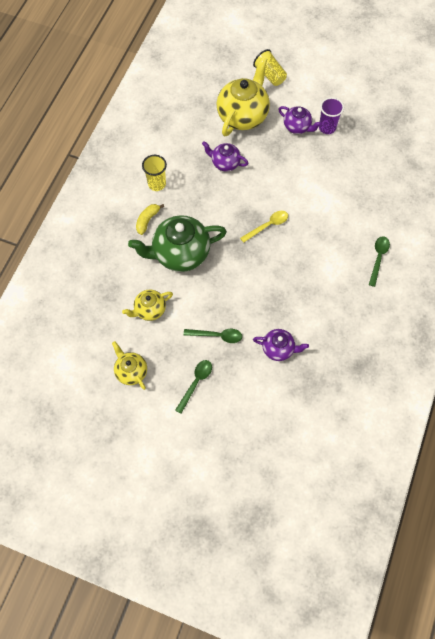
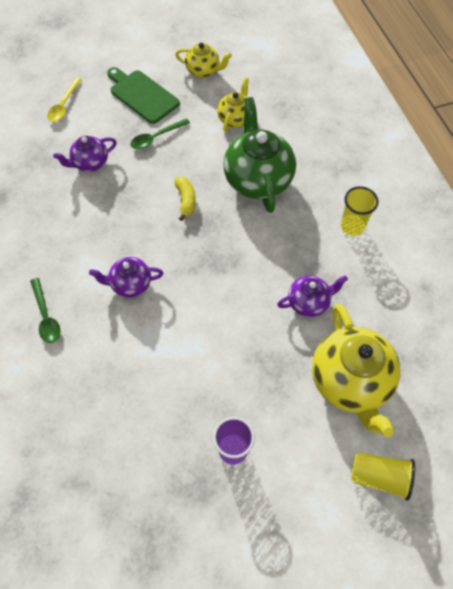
camera: 140 degrees right, 5 degrees down
(147, 220) = (320, 186): yellow banana -> yellow banana (186, 200)
(180, 253) = (257, 179): green teapot -> green teapot turned 45 degrees counterclockwise
(196, 383) = (142, 95): green spoon -> green cutting board
(267, 226) = (197, 266): yellow spoon -> yellow spoon (64, 105)
(297, 127) = (271, 419): purple teapot -> purple teapot (130, 284)

